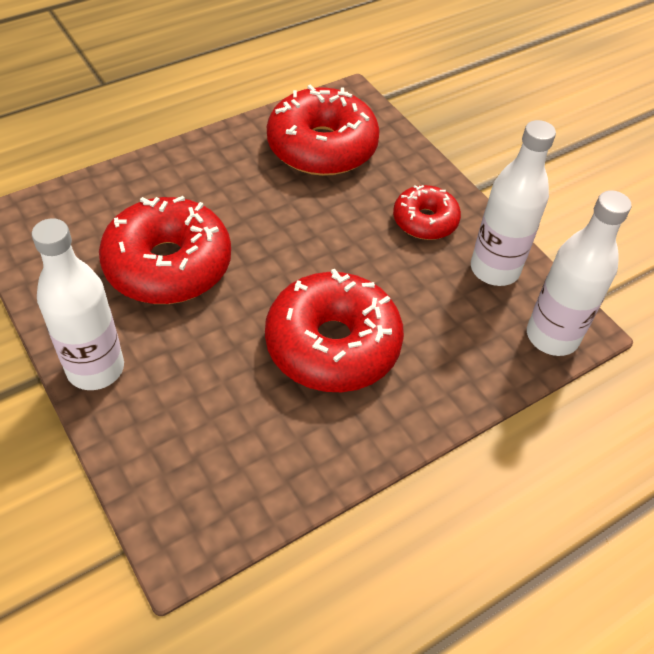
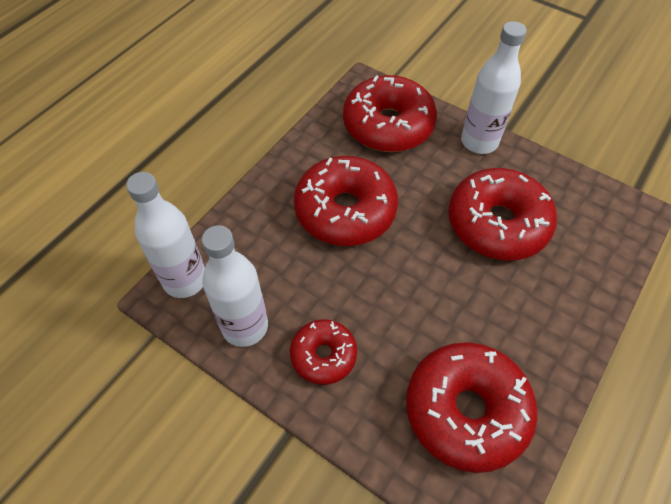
camera: 160 degrees right, 5 degrees up
(199, 447) = (388, 125): none -> red donut

